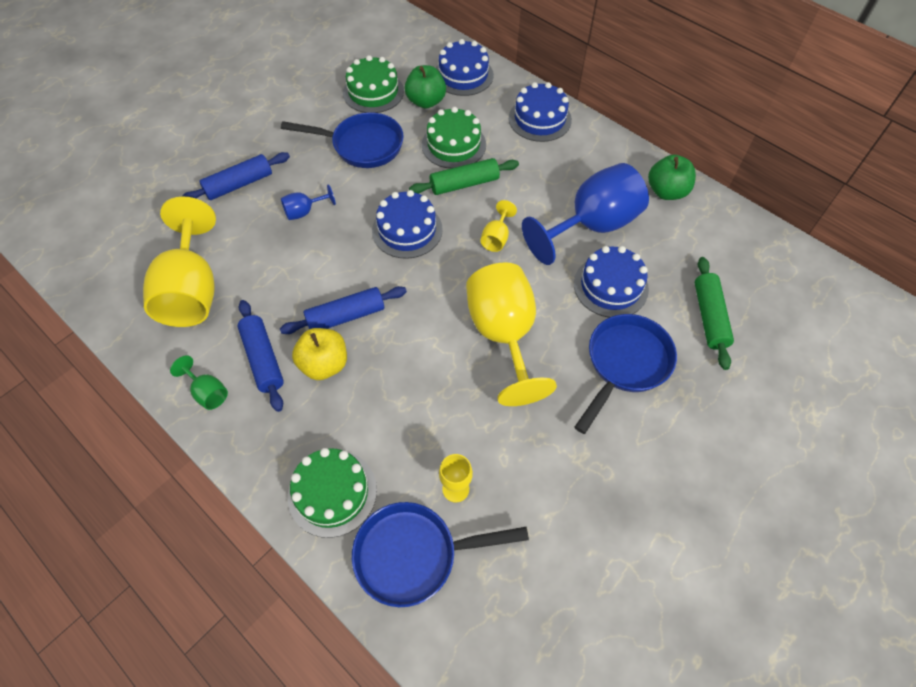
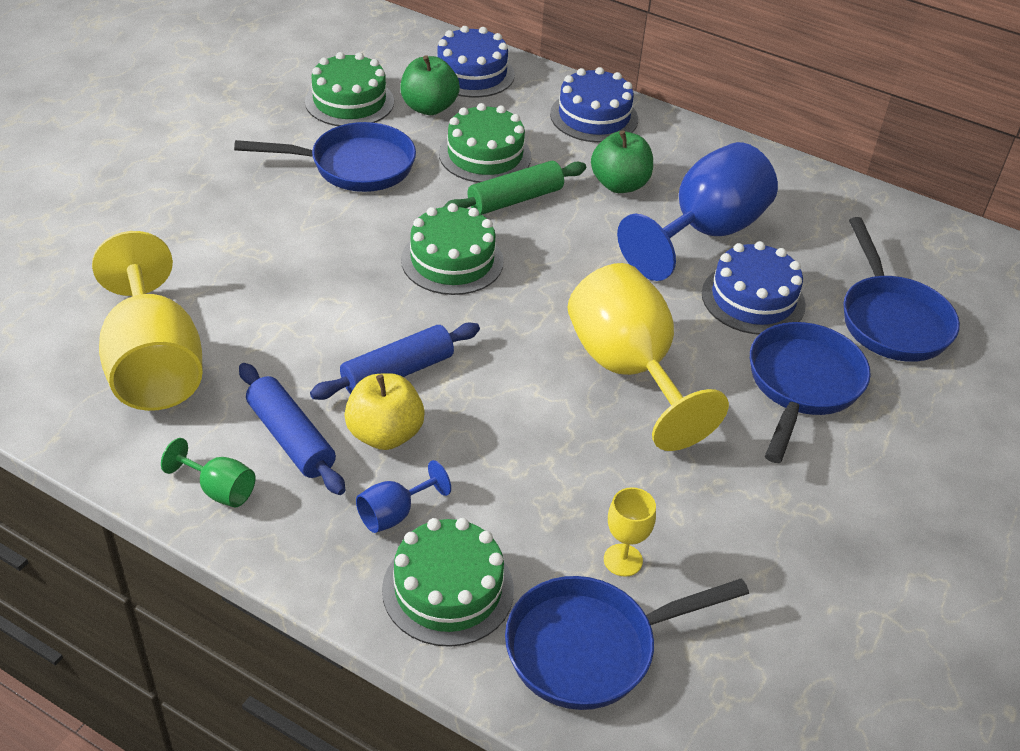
camera: 15 degrees left, 15 degrees down
(239, 184) = (184, 228): blue rolling pin -> none
(304, 212) = (294, 252): blue goblet -> blue goblet (394, 514)
(407, 230) = (452, 260): blue cake -> green cake
(496, 238) = (580, 258): yellow goblet -> none
(666, 191) = (789, 185): green apple -> green apple (619, 184)
(709, 317) = (892, 320): green rolling pin -> blue pan

